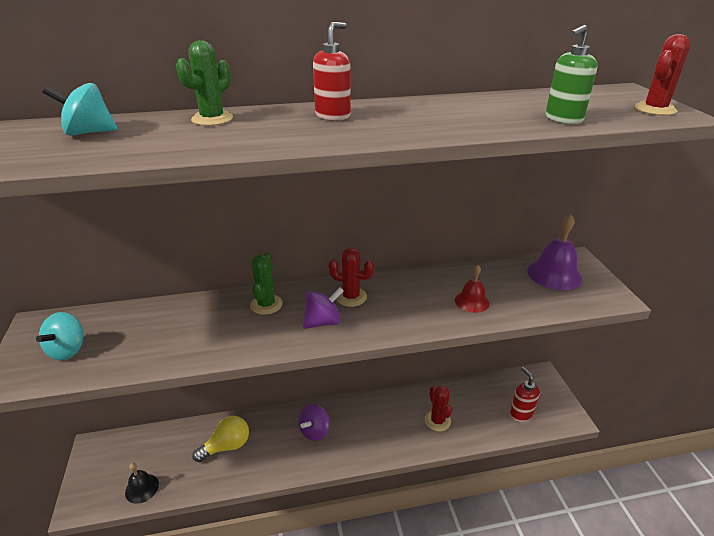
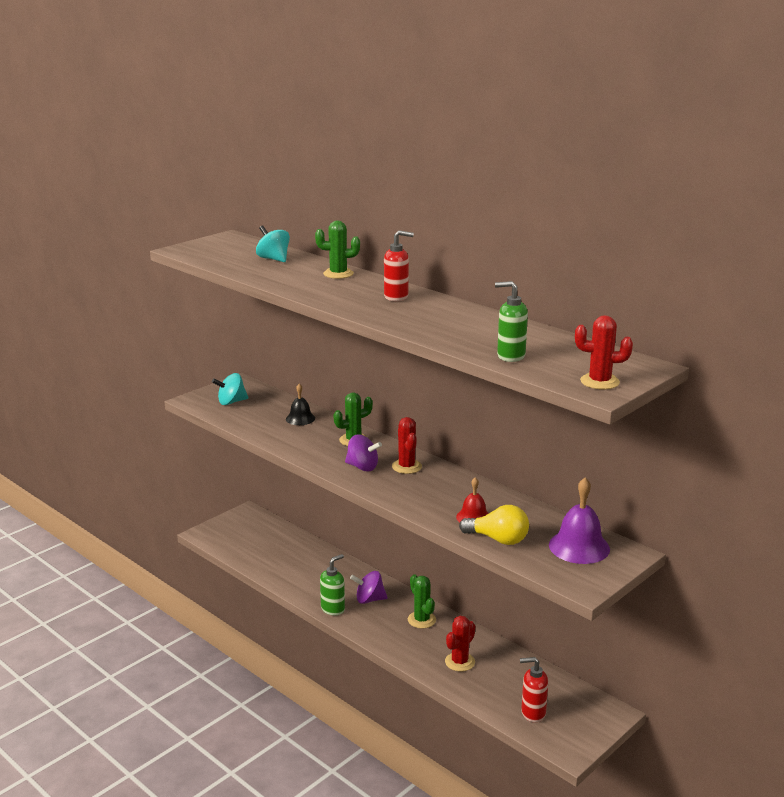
camera: 55 degrees right, 10 degrees down
(142, 488) = (239, 549): black bell -> black bell (300, 418)
(227, 446) = (308, 565): yellow light bulb -> yellow light bulb (498, 539)
(304, 464) = (333, 609): none -> green soap dispenser
(369, 413) = (421, 620): none -> green cactus
(521, 414) = (533, 713): red soap dispenser -> red soap dispenser turned 120 degrees counterclockwise

